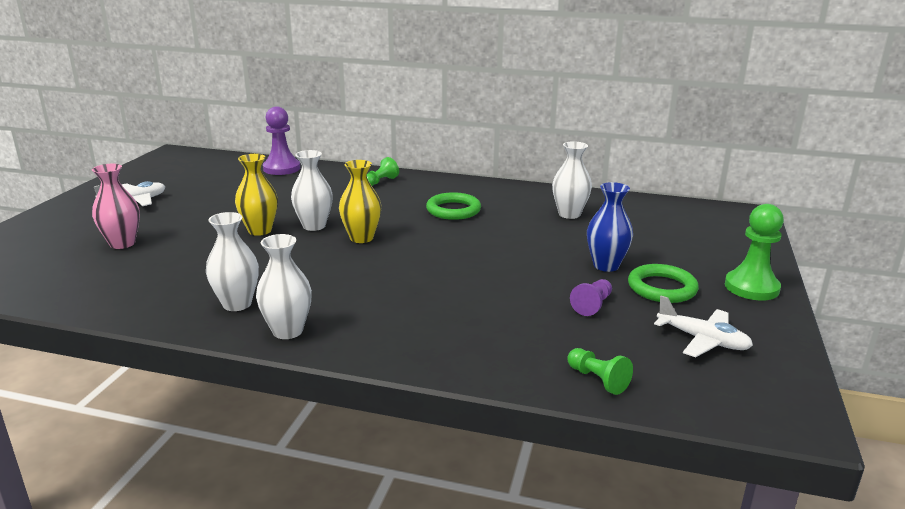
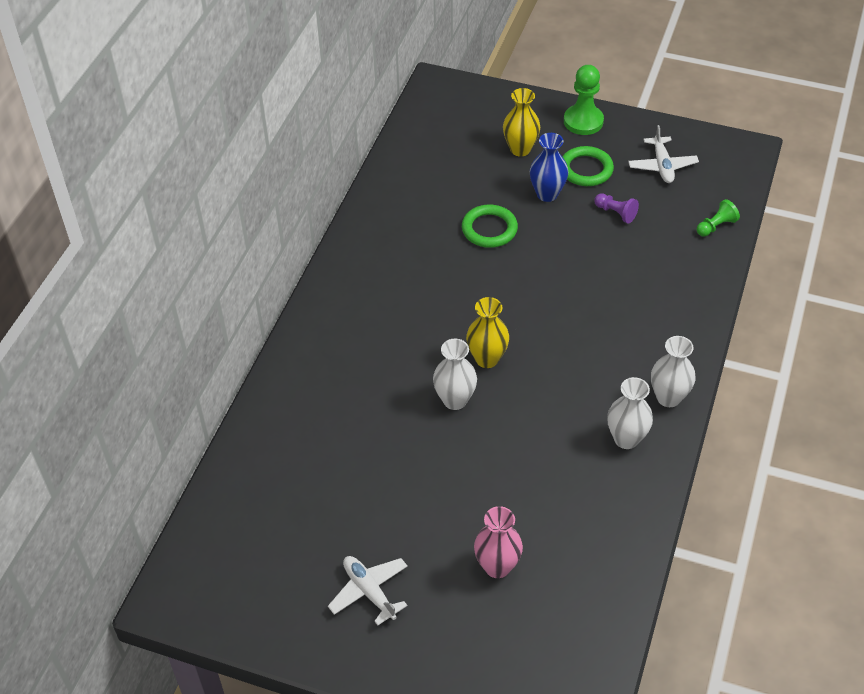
camera: 85 degrees left, 25 degrees up
(260, 230) = (465, 446): yellow vase -> yellow vase (520, 149)
(281, 168) = (261, 452): purple pawn -> none
(380, 182) = (324, 348): green pawn -> none
(453, 210) = (417, 286): green ring -> green ring (489, 229)
(569, 214) = (434, 201): white vase -> none
(702, 340) = (662, 166): white plane -> white plane turned 135 degrees clockwise

